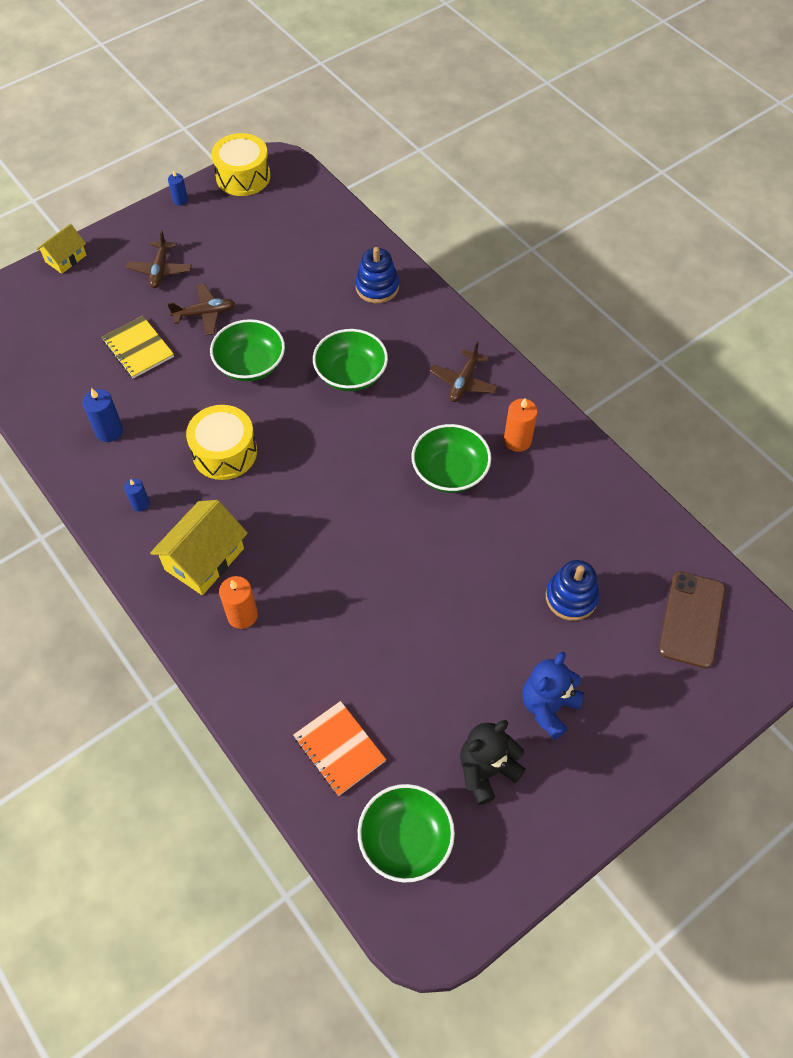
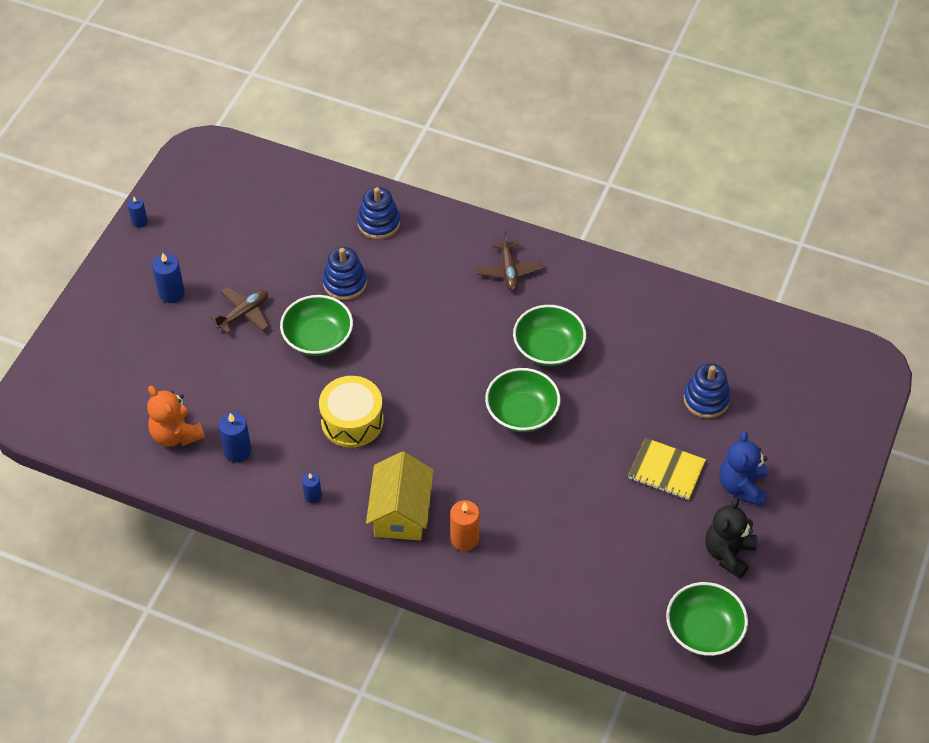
camera: 30 degrees left, 5 degrees down
(65, 258) = (73, 322): yellow house -> none
(71, 391) = (176, 434): none -> orange teddy bear
(138, 348) = (207, 370): yellow notebook -> yellow notebook (666, 470)
(160, 270) = (171, 293): brown plane -> blue candle
(243, 176) = (182, 175): yellow drum -> none
(309, 326) = (345, 283): none -> blue stacking toy
(339, 749) = (611, 595): orange notebook -> none
(351, 374) = (410, 307): green bowl -> green bowl (522, 413)
(517, 440) = (584, 298): orange candle -> none
(692, 619) = (803, 372): brown phone -> none

